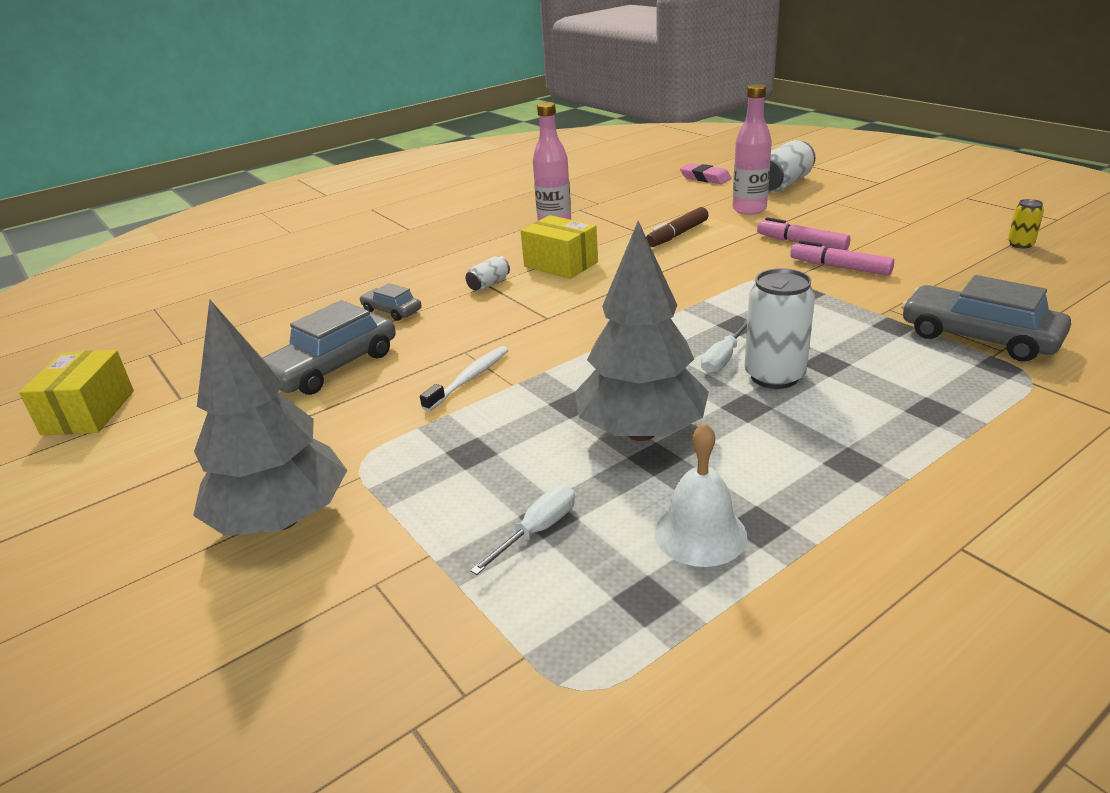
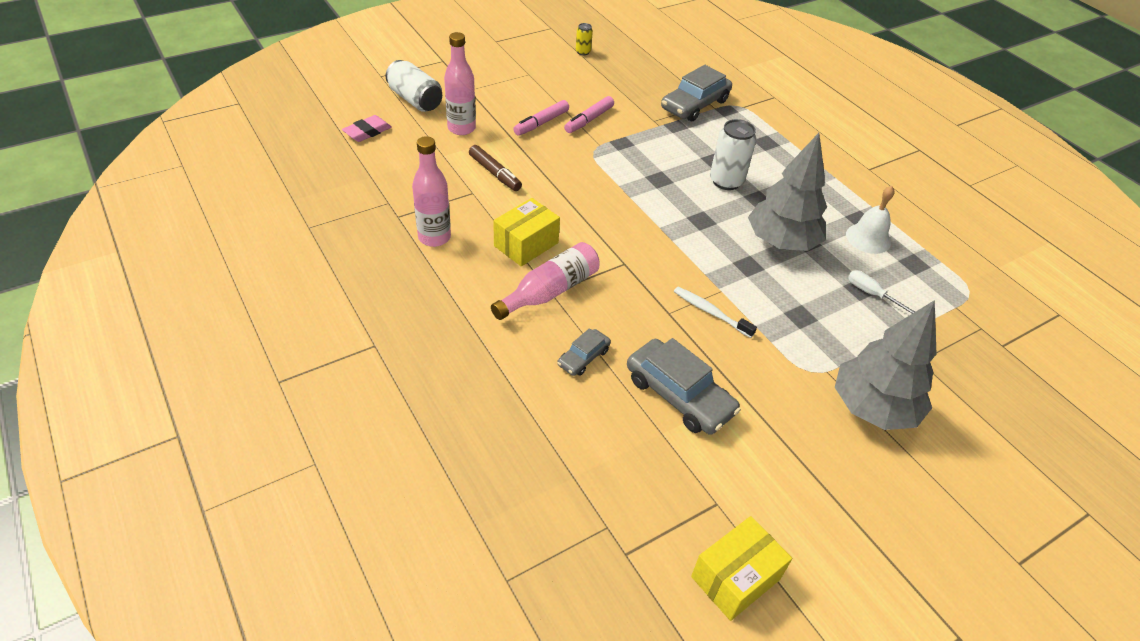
camera: 90 degrees left, 15 degrees up
(89, 412) = (735, 578): yellow box -> yellow box turned 45 degrees counterclockwise
(489, 284) = (550, 291): white can -> pink bottle
(723, 358) = (702, 195): white screwdriver -> none

